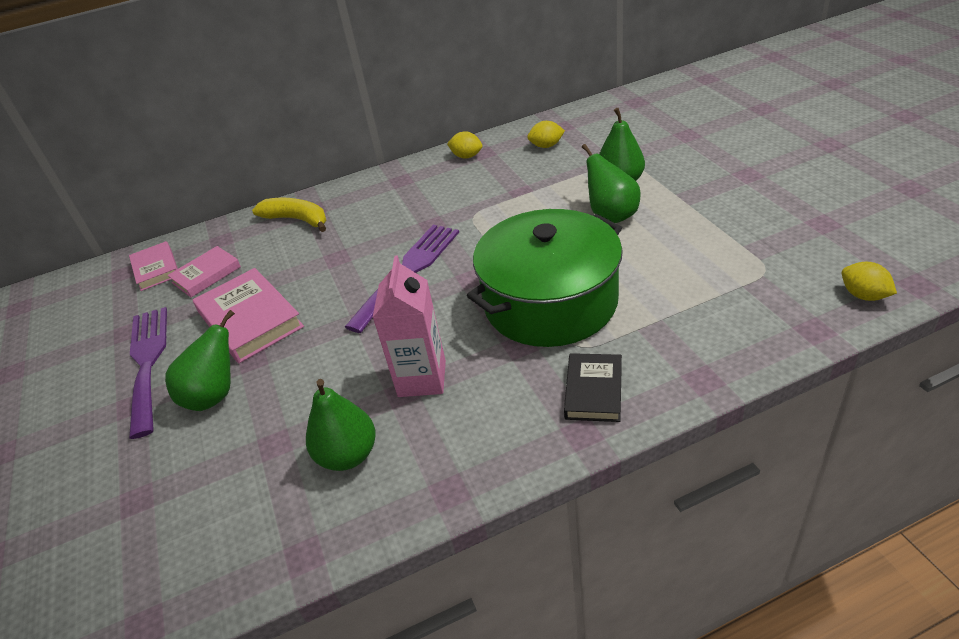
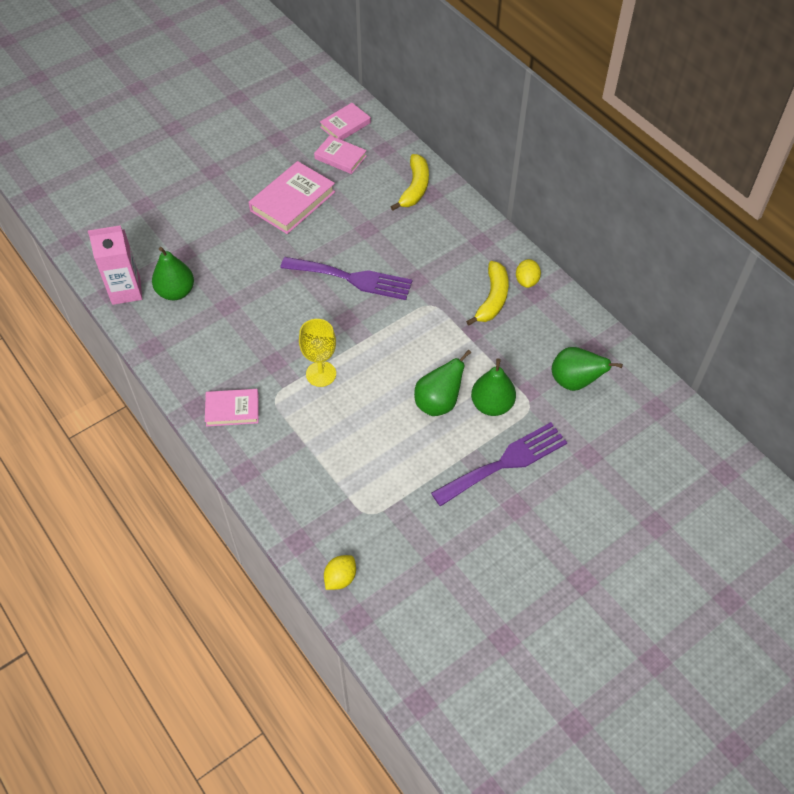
camera: 70 degrees right, 15 degrees up
(148, 363) = (248, 163): purple fork -> purple fork (505, 463)
(215, 395) = (221, 209): green pear -> green pear (575, 382)
(422, 378) = (240, 313): pink carton -> pink carton (126, 291)
(481, 176) = (492, 299): none -> yellow banana
(546, 146) = (553, 340): yellow lemon -> none
(550, 302) = (321, 374): green pot -> yellow goblet
(594, 391) = (232, 410): black book -> pink book

